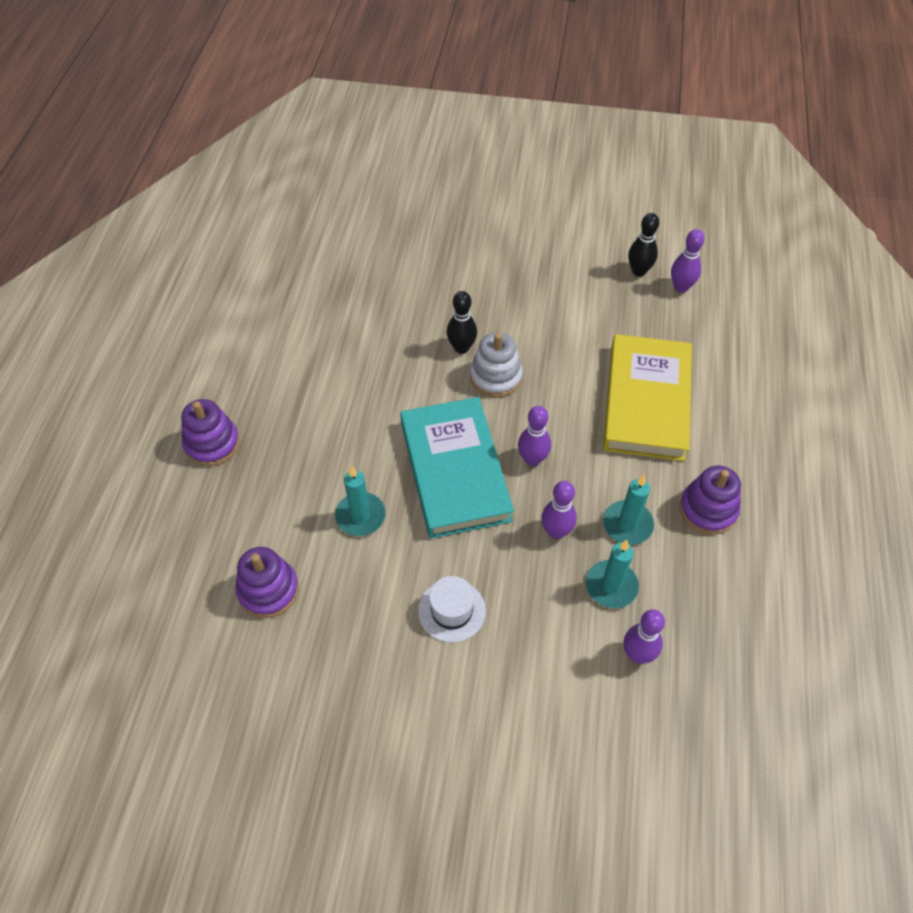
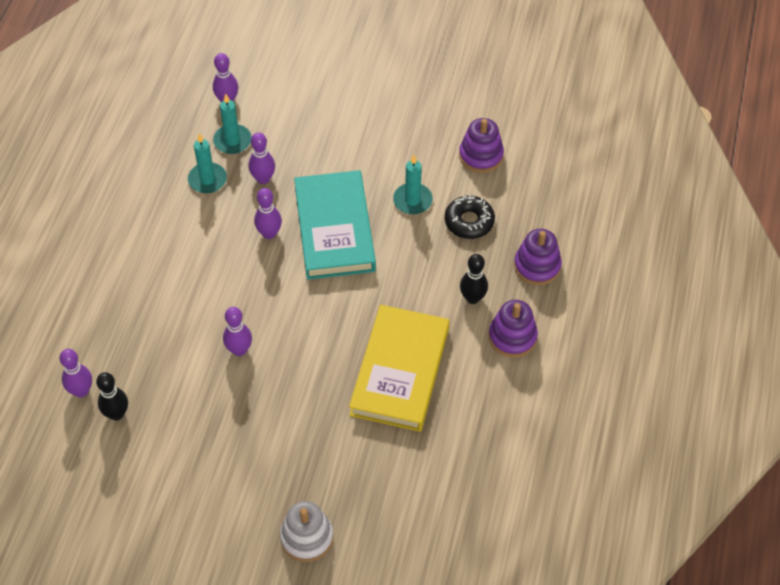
camera: 175 degrees left, 0 degrees up
(289, 493) = (469, 221): none -> black donut
(451, 611) = (349, 134): white hat -> none
(461, 348) = (313, 340): black bowling pin -> black bowling pin (472, 298)
(495, 377) = (286, 308): white stacking toy -> white stacking toy (307, 537)
(536, 333) = (239, 350): none -> purple bowling pin
(646, 401) = (158, 275): yellow book -> yellow book (400, 371)
(708, 510) = (142, 185): purple stacking toy -> purple stacking toy (512, 337)

